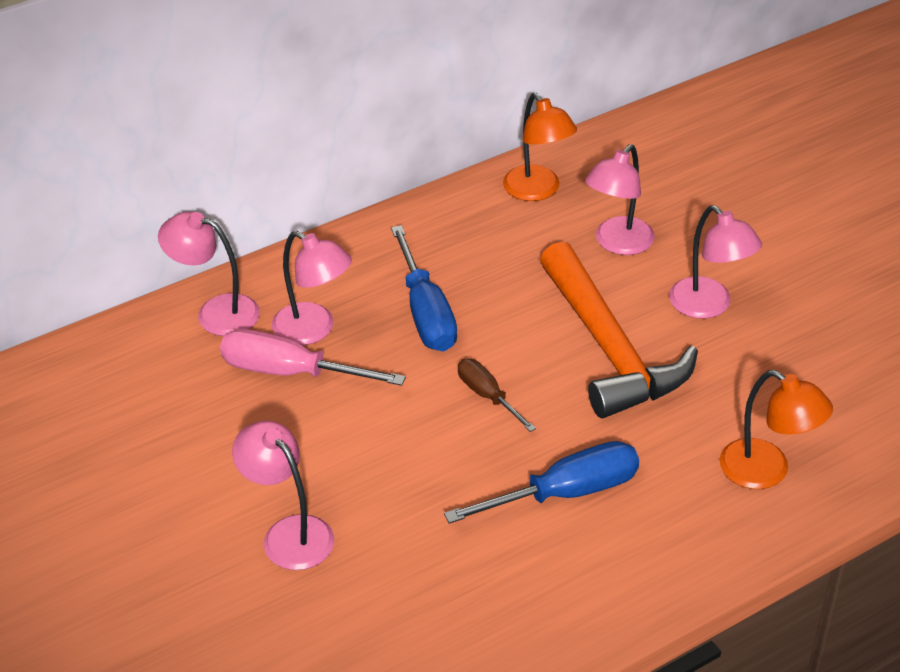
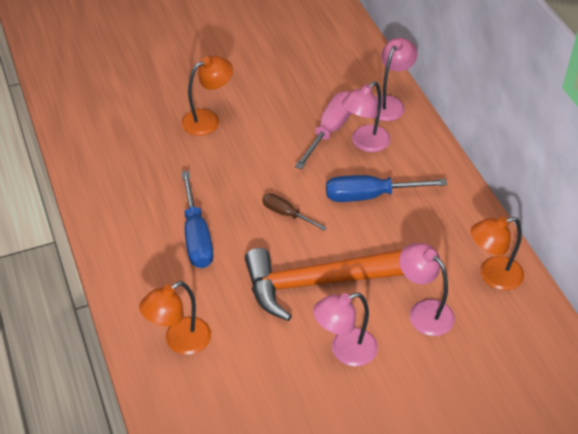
camera: 100 degrees right, 5 degrees up
(289, 533) = (208, 119): pink lamp -> orange lamp
(488, 396) = (286, 214): brown screwdriver -> brown screwdriver turned 120 degrees counterclockwise

